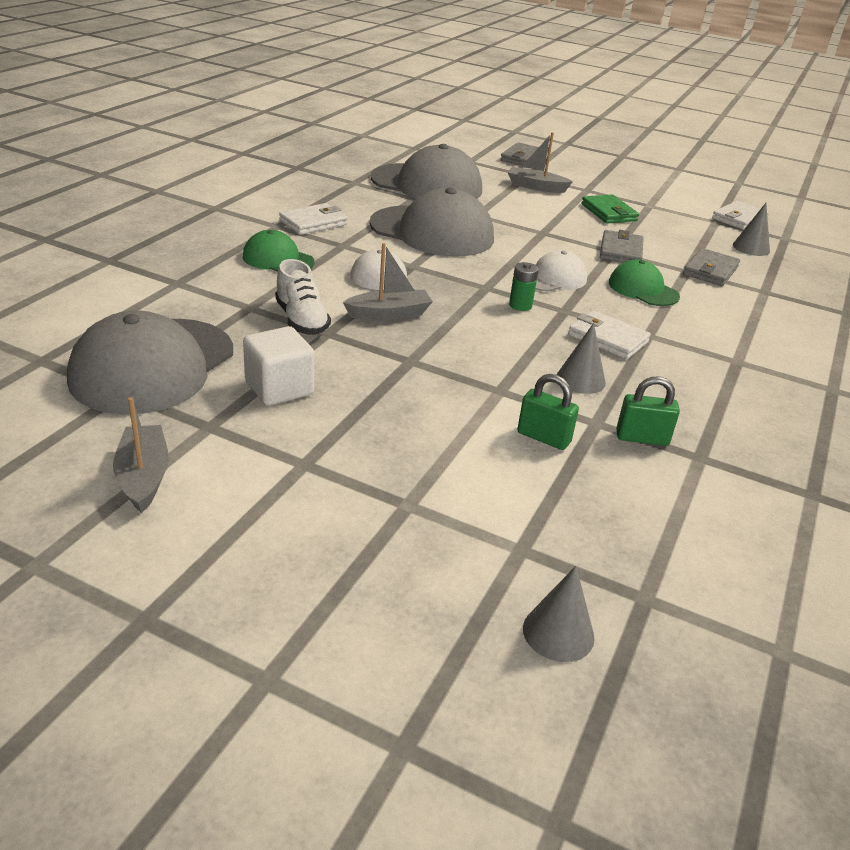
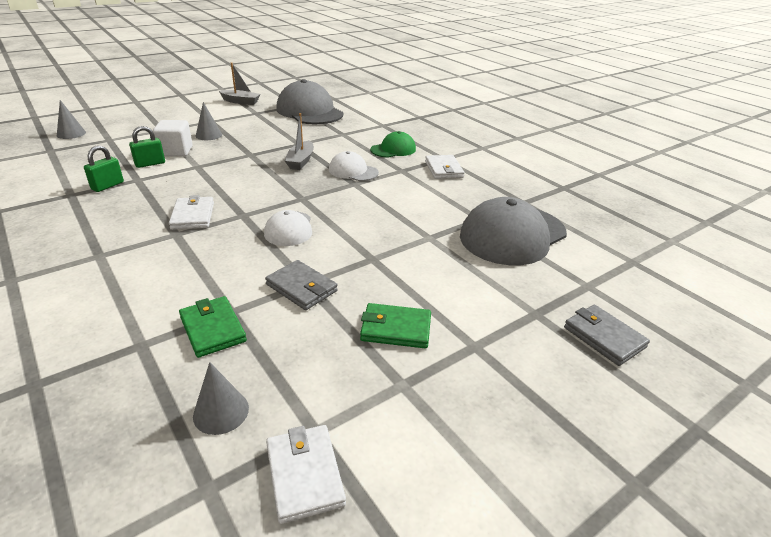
camera: 120 degrees right, 0 degrees up
(279, 388) = (265, 126): white cube -> white cube (176, 151)
(301, 320) = (317, 141): white shoe -> none
(432, 232) = (404, 206): grey cap -> none
(520, 305) = (266, 201): green battery -> none
(536, 187) = (493, 304): grey boat -> none
(580, 379) = (171, 190): grey cone -> grey cone (208, 135)
(608, 338) = (193, 216): white wallet -> white wallet turned 75 degrees counterclockwise
(643, 289) = (229, 264): green cap -> none
(710, 271) = (212, 329): grey wallet -> green wallet

